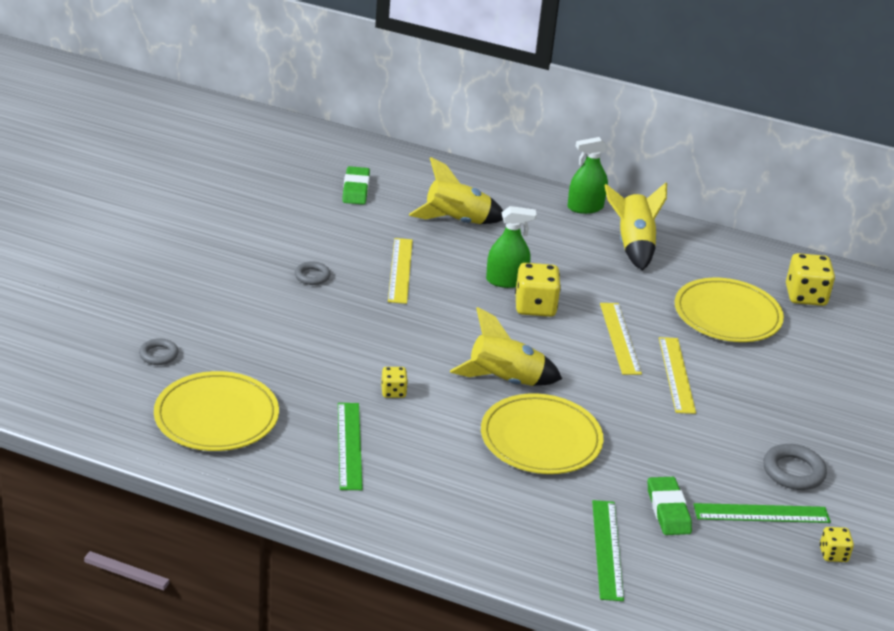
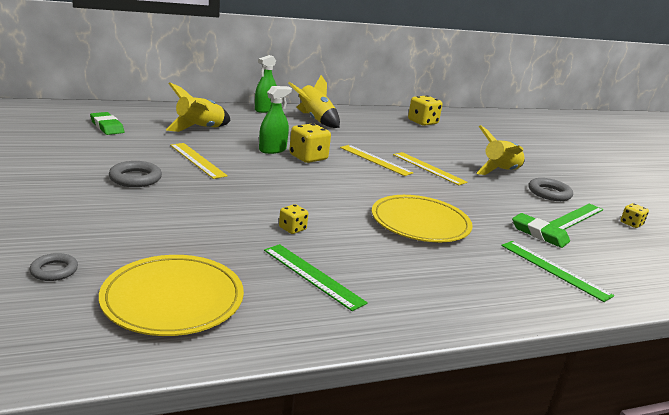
camera: 40 degrees left, 10 degrees down
(312, 276) = (135, 178): grey ring -> grey ring, size x1.56
(505, 381) = (351, 199): yellow rocket -> yellow rocket (500, 172)
(727, 315) = (405, 137): yellow plate -> none

